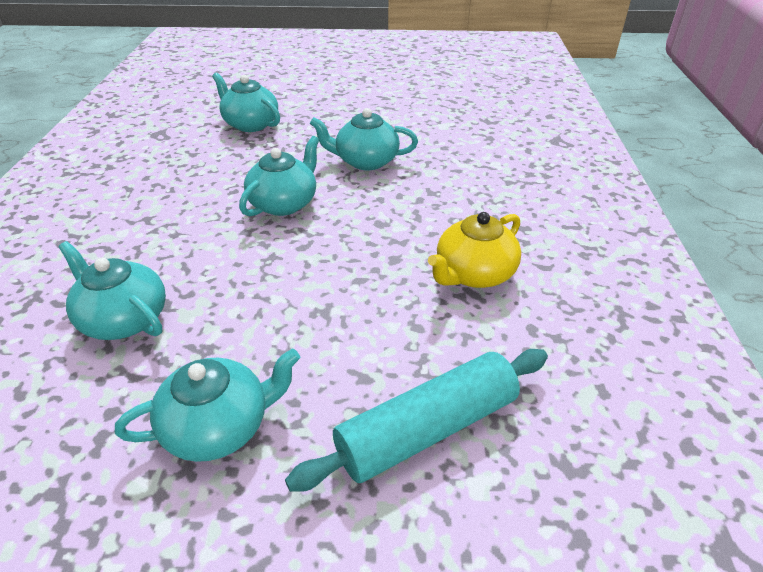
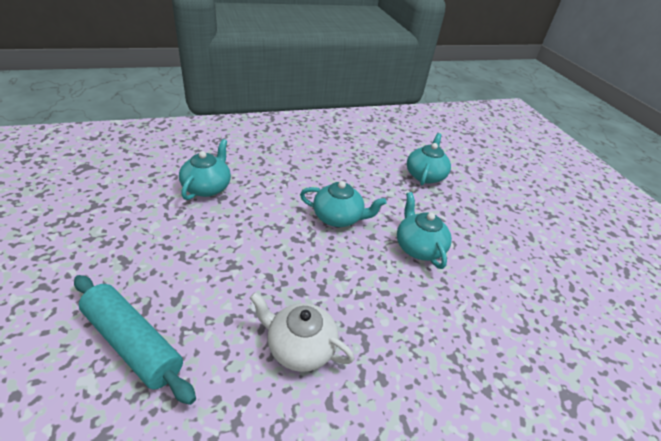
camera: 65 degrees right, 0 degrees up
(219, 426) = (133, 246): turquoise teapot -> none
(473, 274) = (300, 347): yellow teapot -> white teapot

